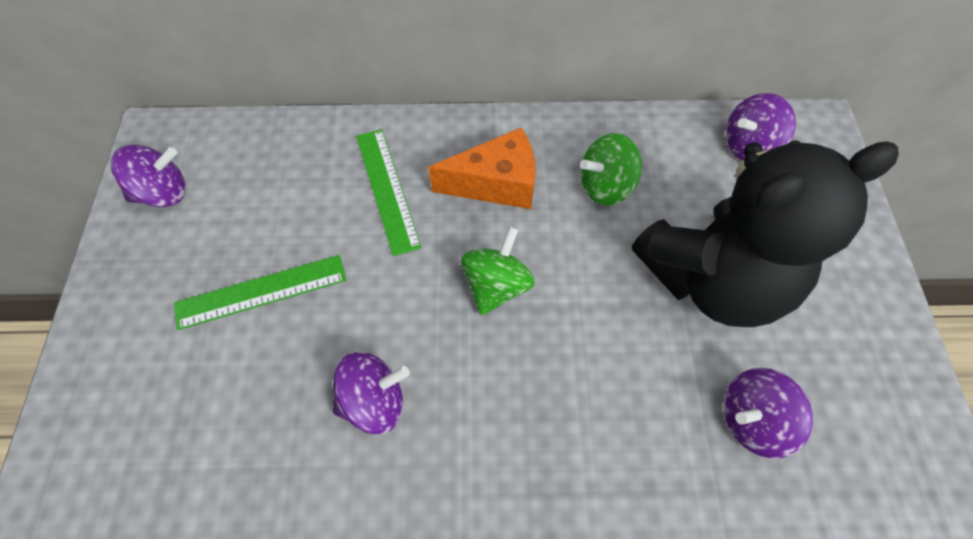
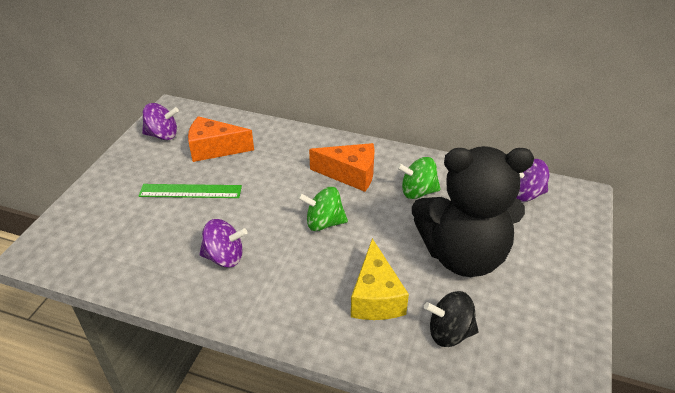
camera: 20 degrees right, 20 degrees down
(263, 196) = (214, 149): none -> orange cheese
(387, 189) = (284, 162): green ruler -> none
(496, 286) = (324, 223): green spinning top -> green spinning top turned 135 degrees counterclockwise
(628, 395) = (376, 297): none -> yellow cheese
(752, 420) = (449, 333): purple spinning top -> black spinning top

